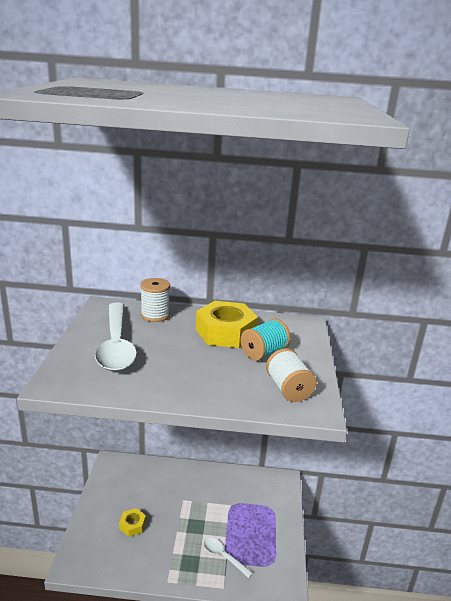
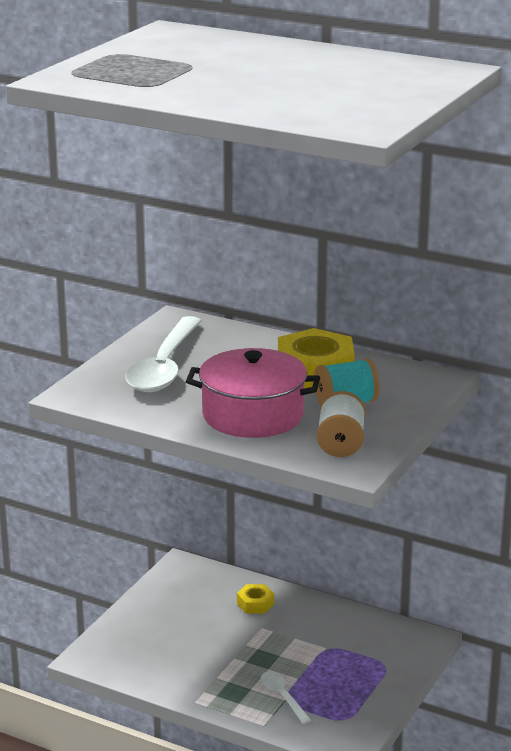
camera: 25 degrees right, 0 degrees up
(132, 525) = (178, 638): yellow nut -> yellow nut (255, 604)
(155, 315) = (236, 340): white spool -> none
(208, 375) = (253, 415): none -> pink pot

